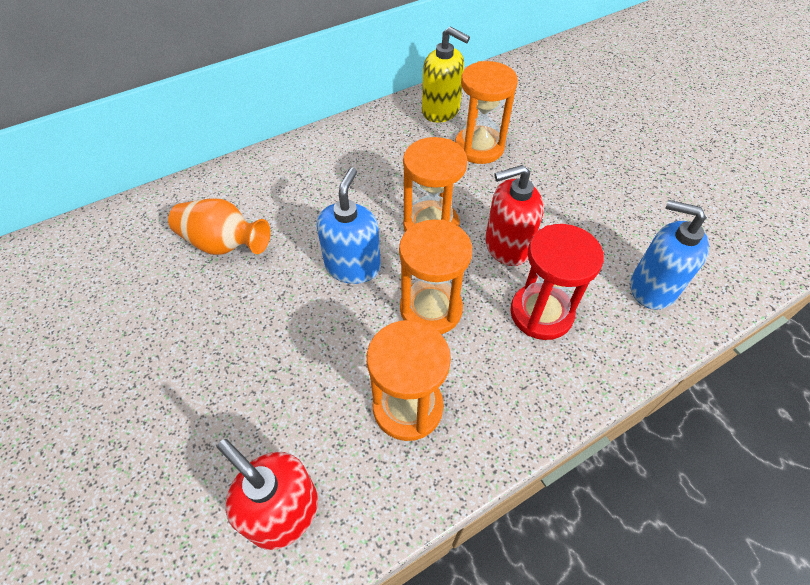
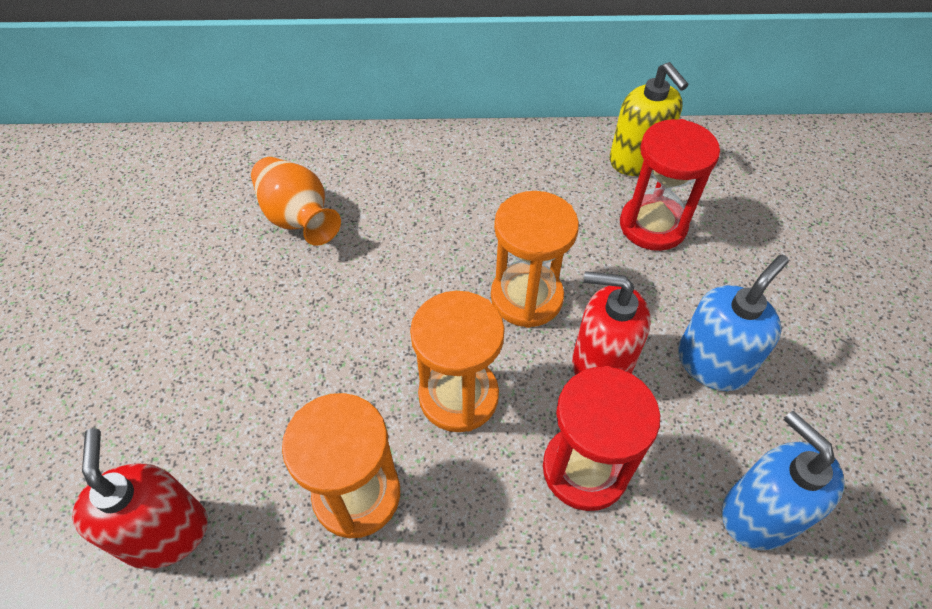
camera: 30 degrees right, 0 degrees up
(353, 266) = (408, 304): blue soap dispenser -> blue soap dispenser (712, 363)
(479, 147) = (652, 225): orange hourglass -> red hourglass

